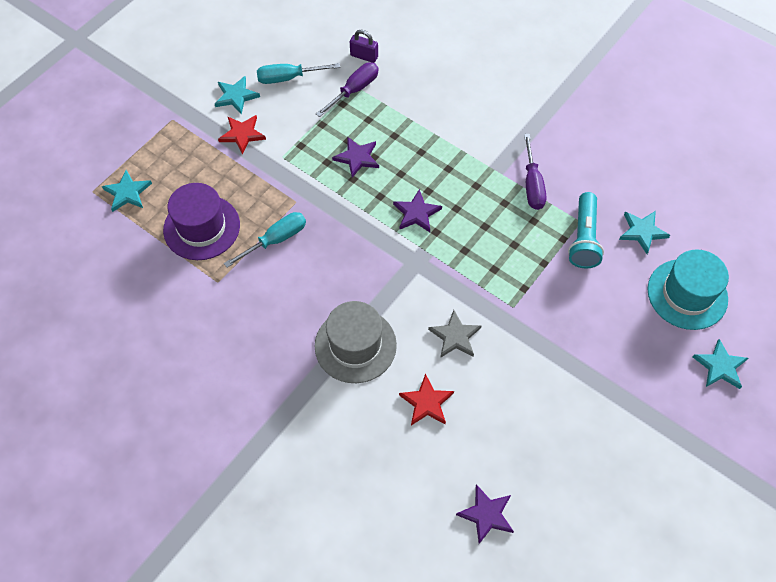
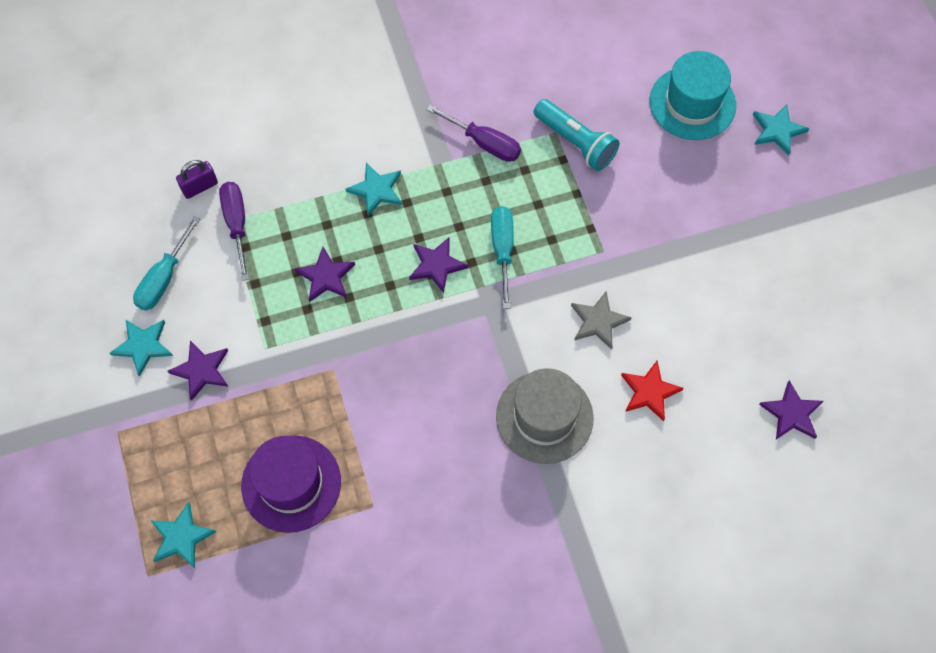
camera: 55 degrees left, 5 degrees up
(242, 134) = (201, 370): red star -> purple star
(275, 240) = (365, 418): turquoise screwdriver -> turquoise screwdriver (502, 250)
(642, 231) = (604, 91): turquoise star -> turquoise star (376, 190)

